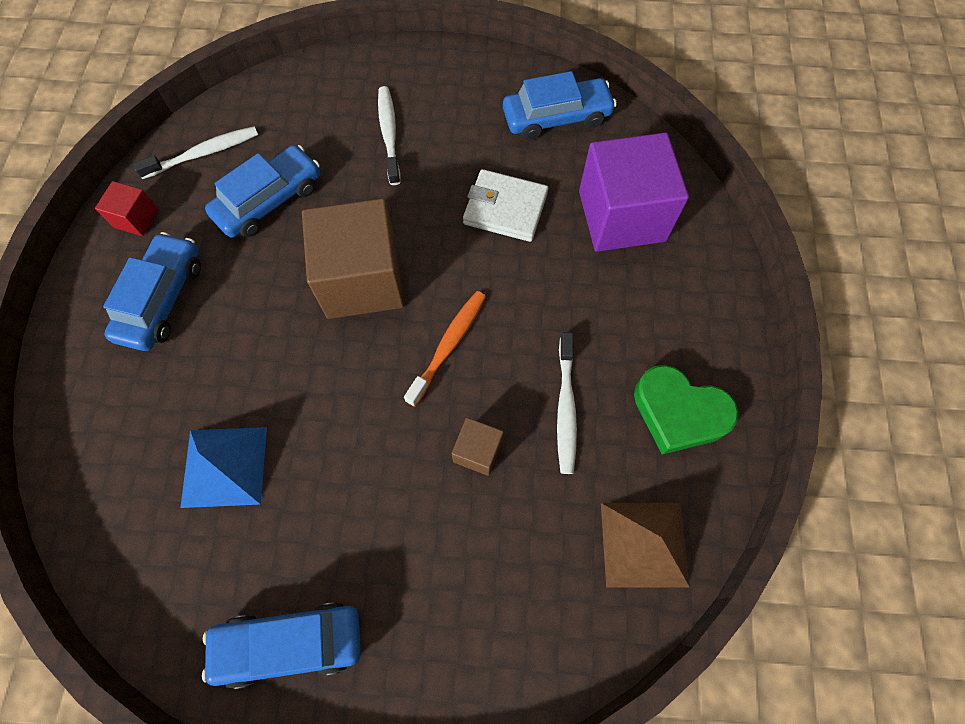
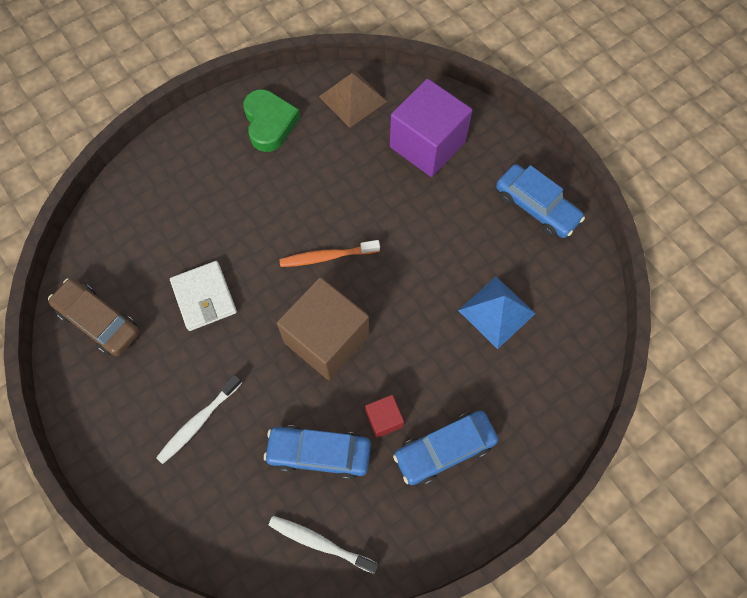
camera: 130 degrees left, 0 degrees up
(136, 218) = (409, 533): red cube -> red cube (384, 419)
(478, 451) = (373, 197): brown cube -> none
(556, 117) = (99, 321): blue car -> brown car
(565, 407) = (312, 174): white toothbrush -> none
(622, 216) = (157, 228): purple cube -> purple cube (427, 144)

